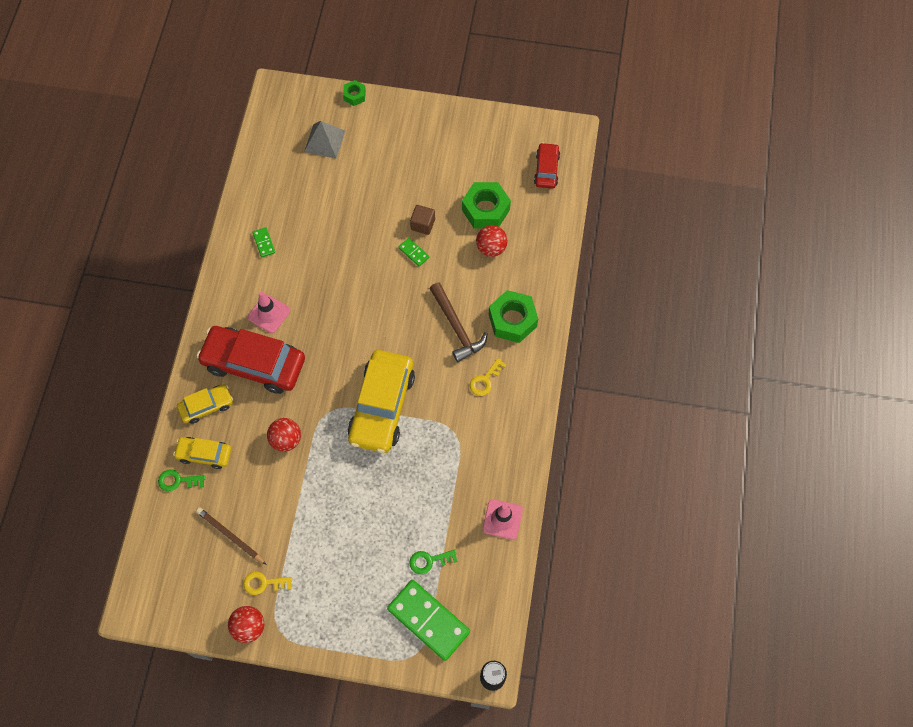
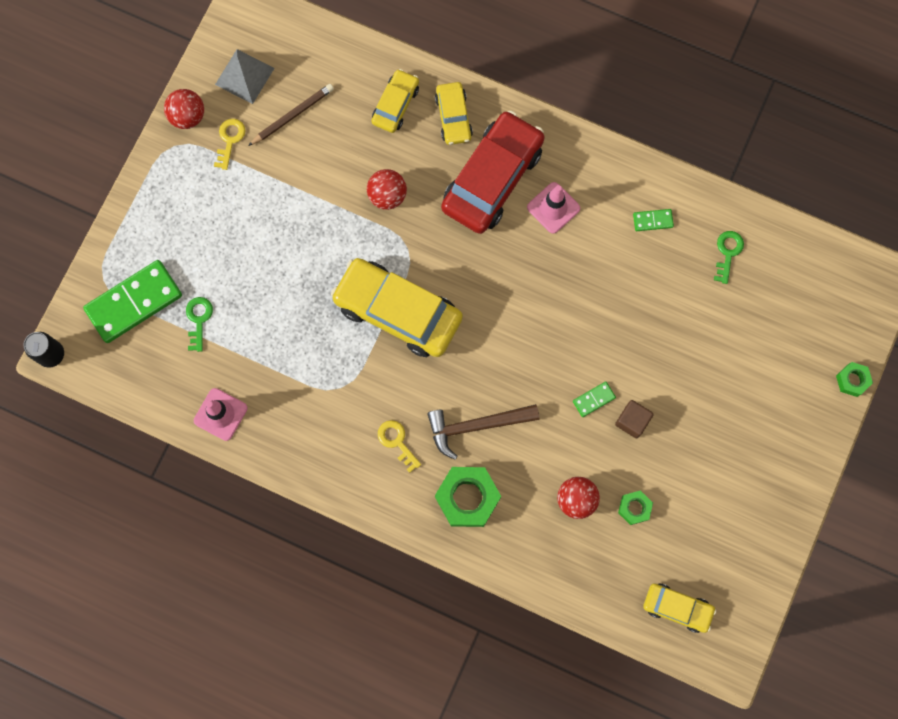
camera: 105 degrees right, 10 degrees up
(178, 480) = (372, 72): green key -> green key (728, 253)
(324, 141) = (787, 326): grey pyramid -> grey pyramid (244, 76)
(485, 210) = (634, 508): green nut -> green nut, size x0.53
(546, 169) = (677, 608): red car -> yellow car

